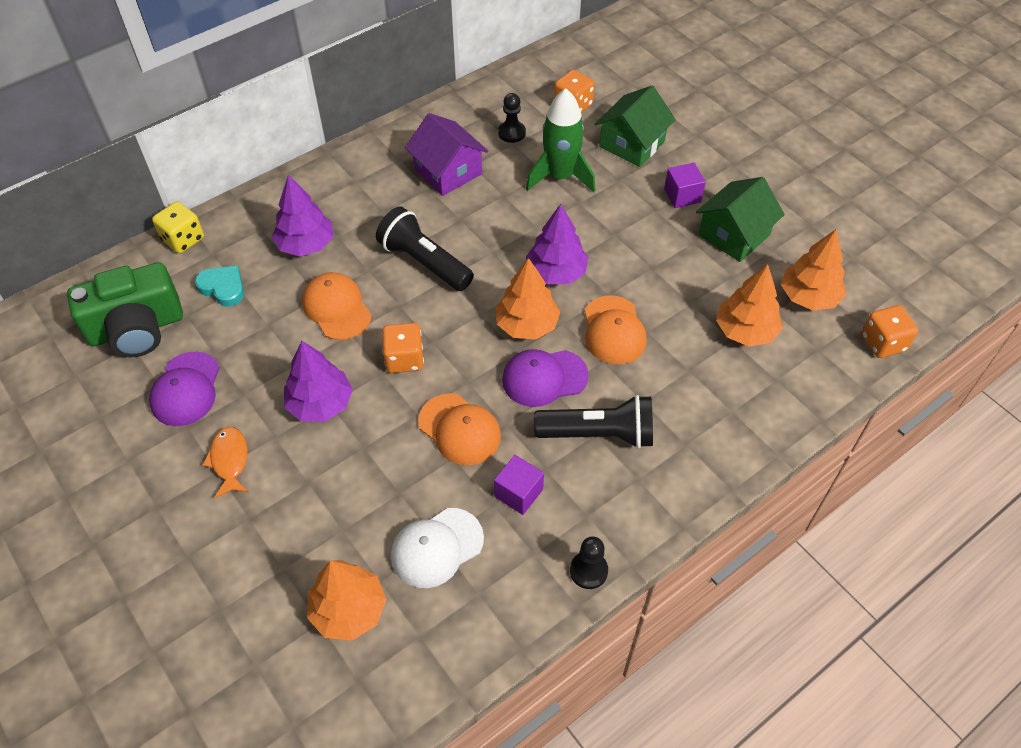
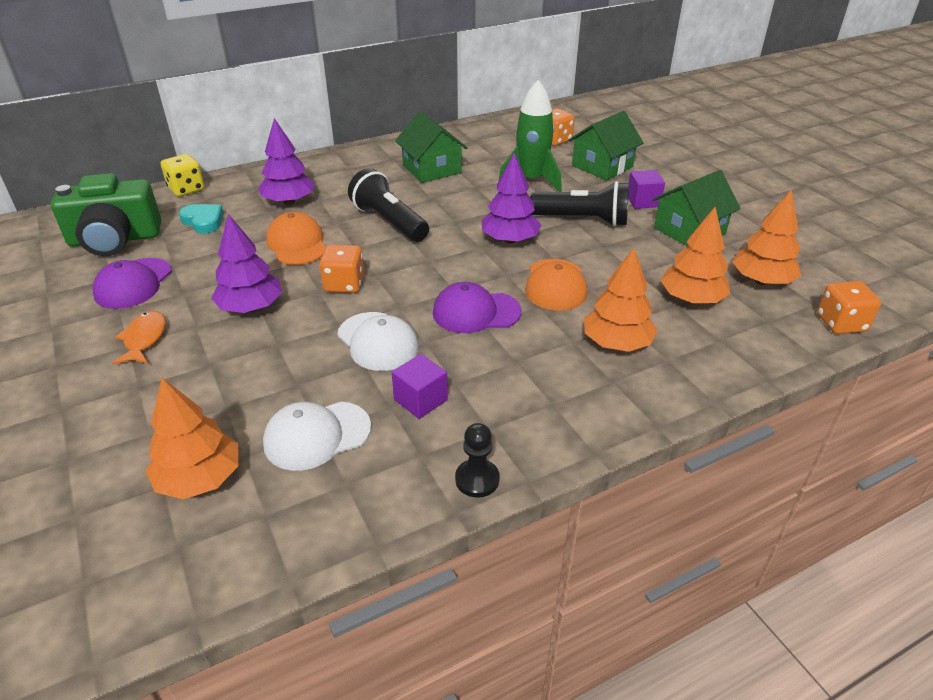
camera: 10 degrees right, 15 degrees down
(448, 172) = (431, 169): purple house -> green house
(459, 429) = (377, 341): orange cap -> white cap
(511, 133) = (495, 151): black pawn -> none
(527, 325) = (470, 272): orange tree -> orange tree (616, 343)
(599, 434) = (520, 362): black flashlight -> black flashlight (583, 220)

